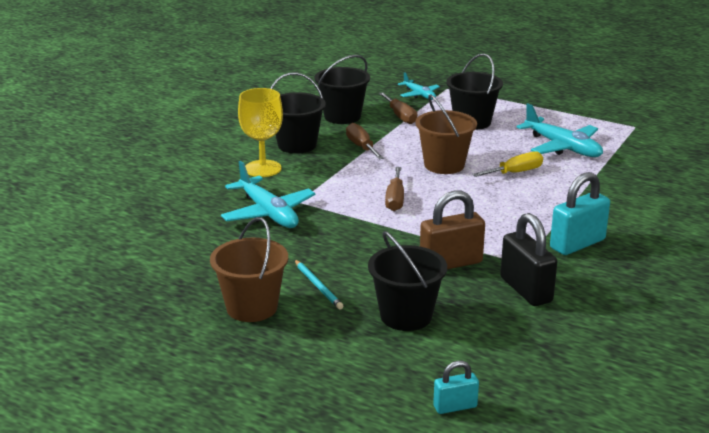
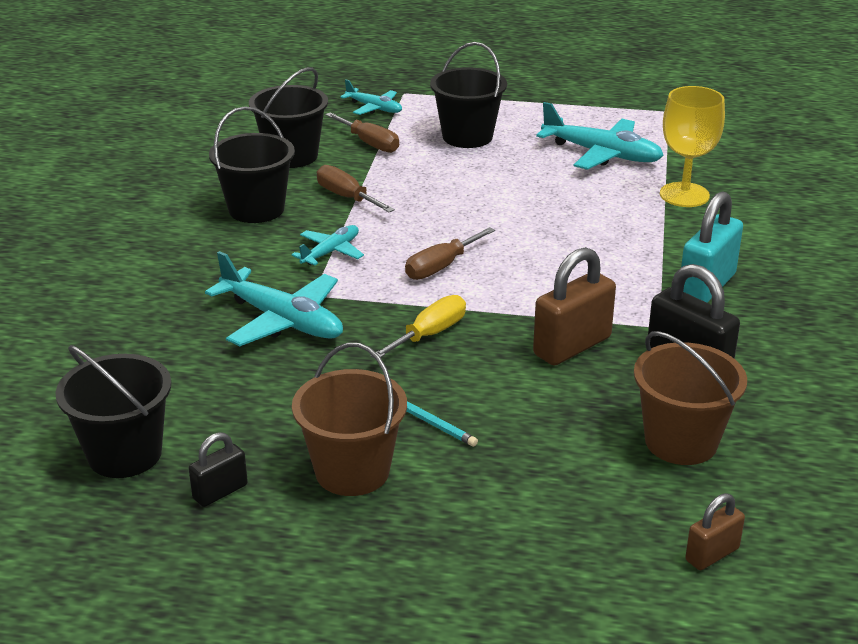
camera: 20 degrees left, 5 degrees up
(163, 302) = (220, 492): none -> black padlock
(263, 169) = (231, 254): yellow goblet -> yellow goblet (684, 195)
(327, 178) = (330, 252): none -> turquoise plane
(395, 199) = (441, 267): brown screwdriver -> brown screwdriver turned 60 degrees clockwise
(406, 316) = (565, 436): black bucket -> black bucket (124, 454)
(444, 165) = (472, 205): brown bucket -> brown bucket (681, 442)
(455, 407) = (712, 554): turquoise padlock -> brown padlock
(515, 172) = (568, 200): yellow screwdriver -> yellow screwdriver (429, 334)

